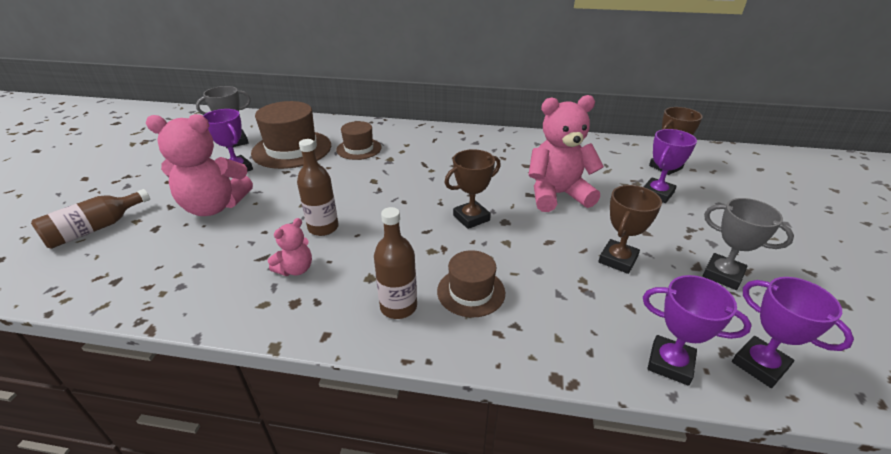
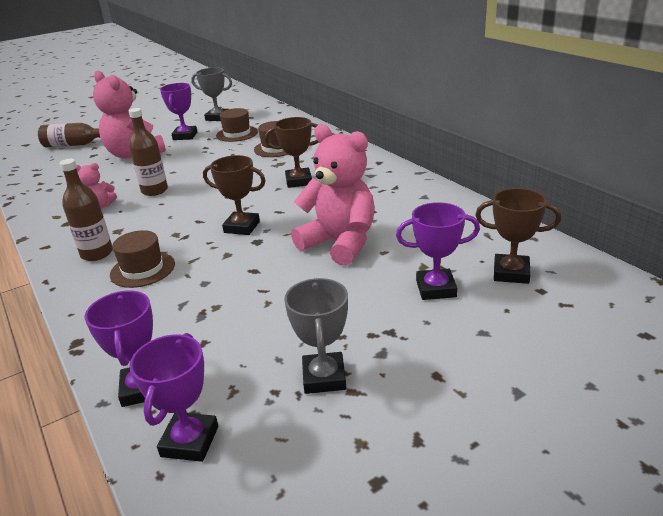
camera: 50 degrees right, 5 degrees down
(292, 149) = (237, 134): brown hat -> brown hat, size x0.58
(617, 260) = (270, 311): brown trophy -> brown trophy (298, 181)

